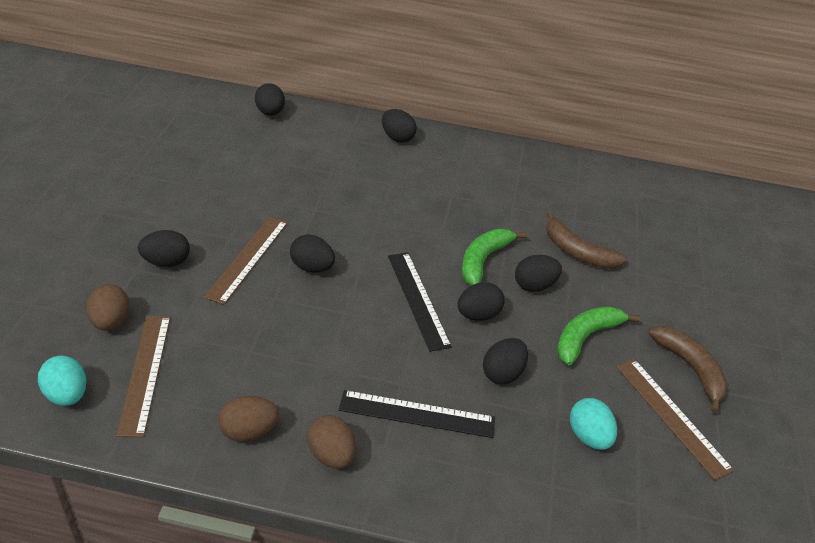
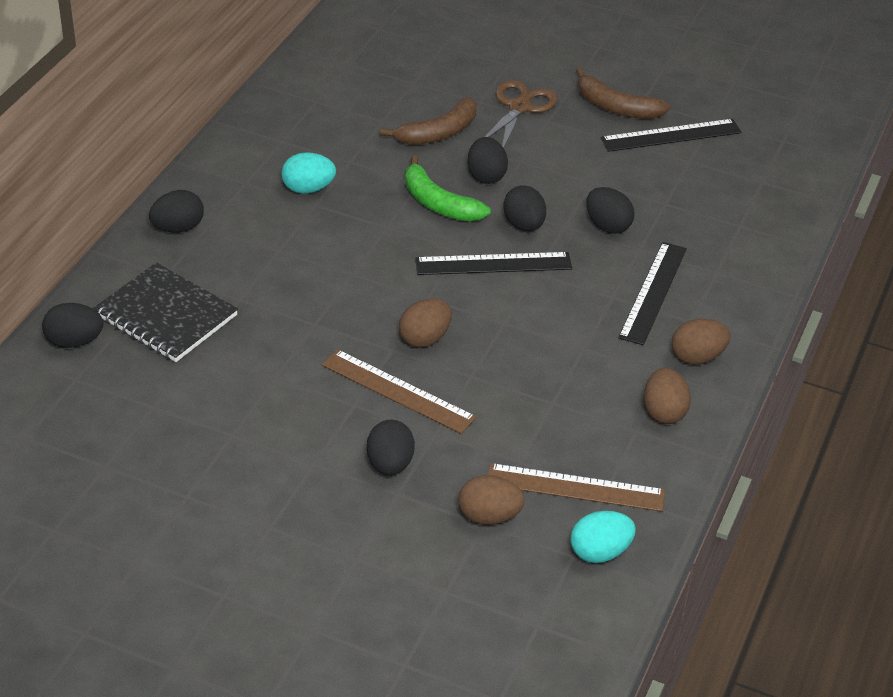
camera: 75 degrees left, 0 degrees up
(305, 144) = (166, 315): none -> black notebook
(312, 267) = (425, 338): black egg -> brown egg
(585, 337) = (566, 160): green banana -> none
(588, 436) = (689, 190): turquoise egg -> turquoise egg (308, 189)
(645, 299) = (519, 107): none -> brown scissors
(672, 416) = (671, 135): brown ruler -> black ruler
(690, 369) = (616, 107): brown banana -> brown banana turned 135 degrees counterclockwise

